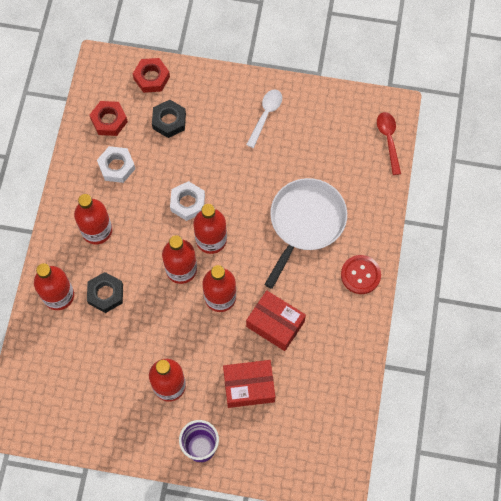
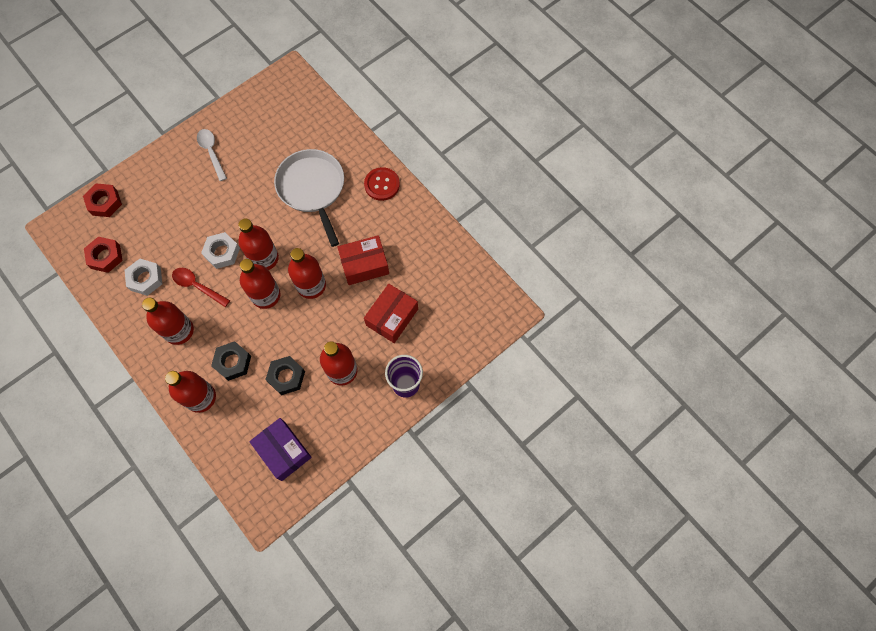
camera: 50 degrees left, 0 degrees up
(67, 397) = (283, 451): none -> purple box
(169, 121) = (149, 217): black nut -> black nut (286, 377)
(388, 140) = (307, 94): red spoon -> red spoon (197, 286)

